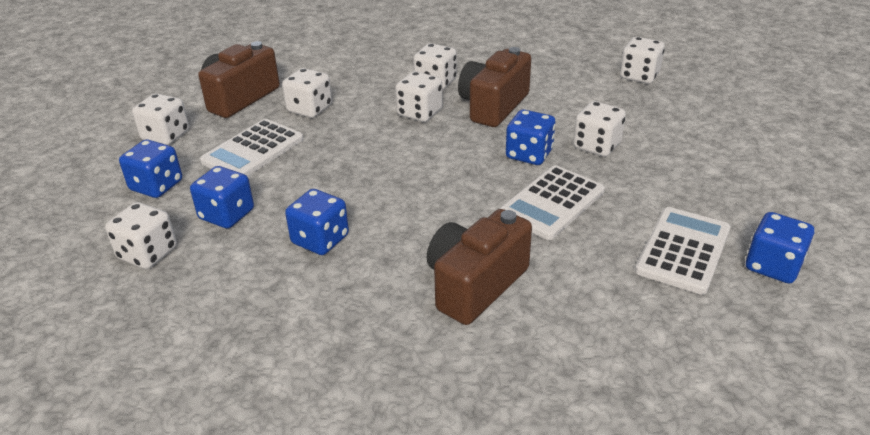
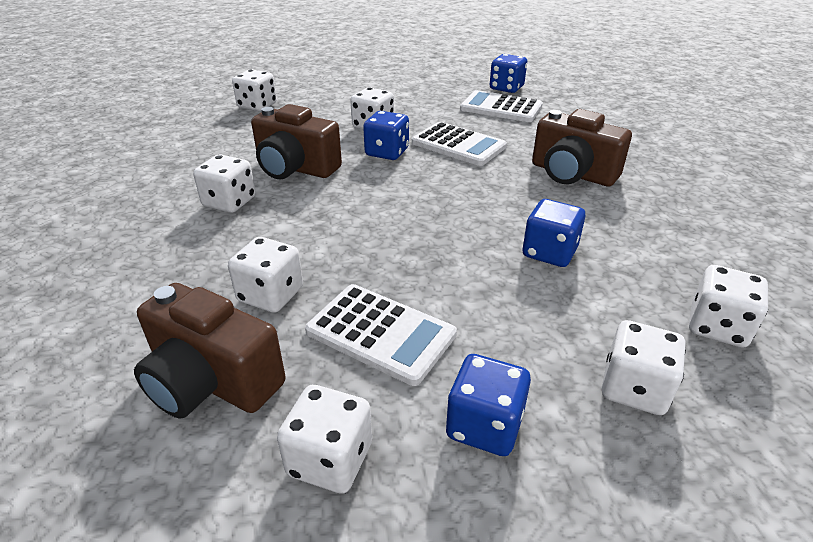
camera: 95 degrees left, 0 degrees up
(226, 214) = (531, 330): blue dice -> none
(419, 113) = (300, 209): white dice -> white dice (717, 327)

